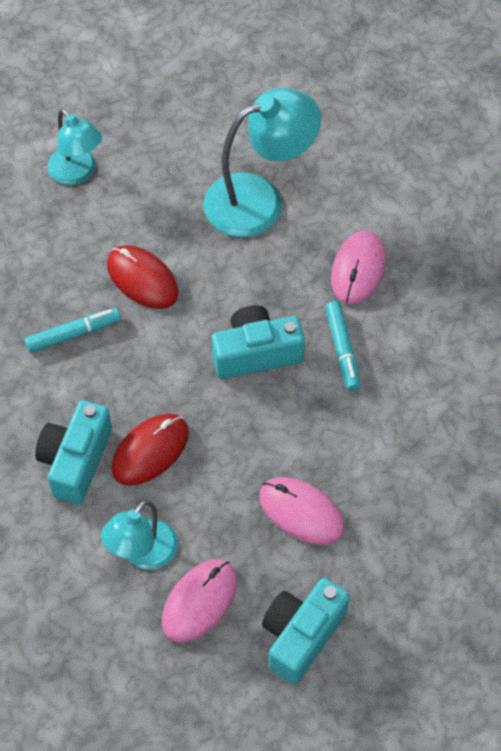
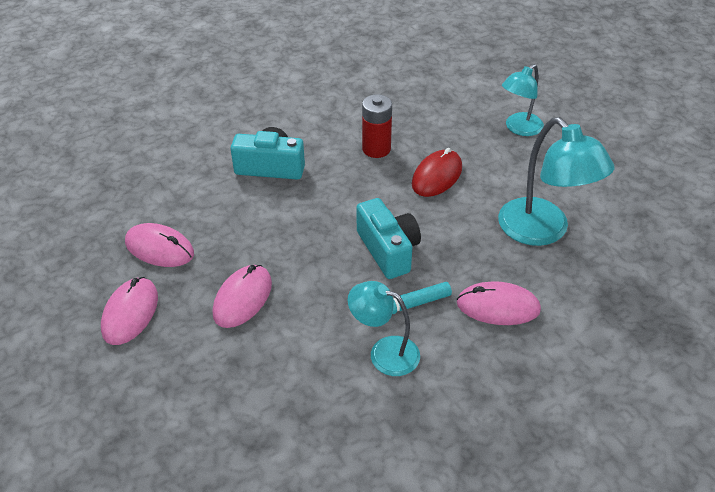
camera: 80 degrees right, 15 degrees down
(73, 334) = (376, 149): turquoise marker -> red battery
(143, 554) = (198, 212): turquoise lamp -> turquoise lamp (384, 352)
(150, 451) = (285, 203): red mouse -> none
(301, 635) = (130, 313): turquoise camera -> pink mouse

